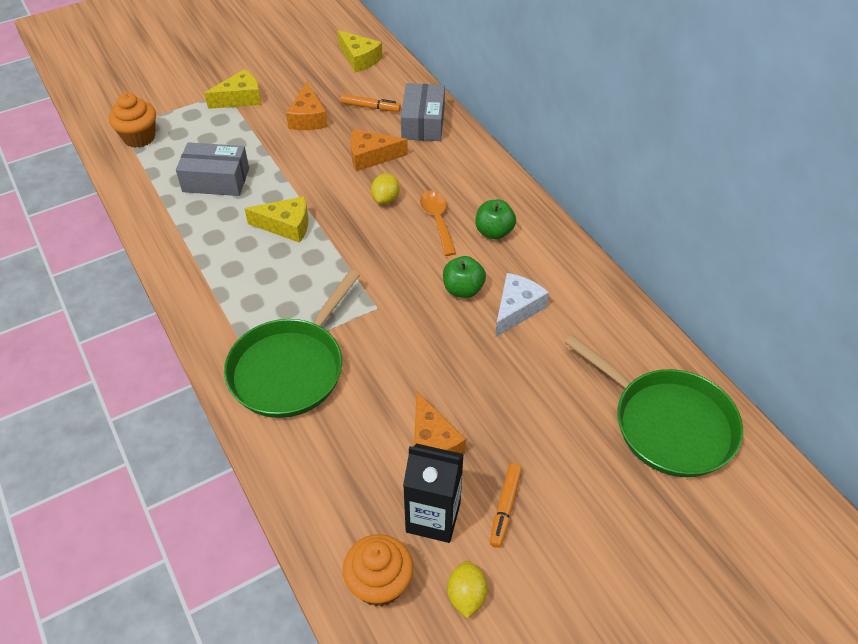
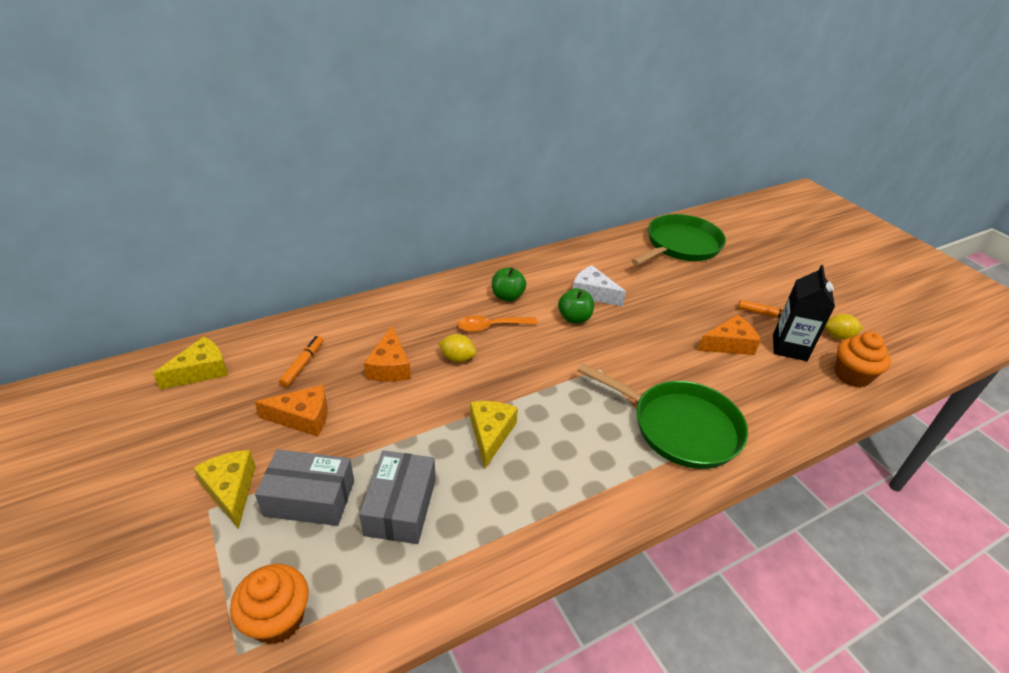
camera: 90 degrees left, 10 degrees down
(423, 123) = (345, 327): grey box -> grey box (310, 498)

